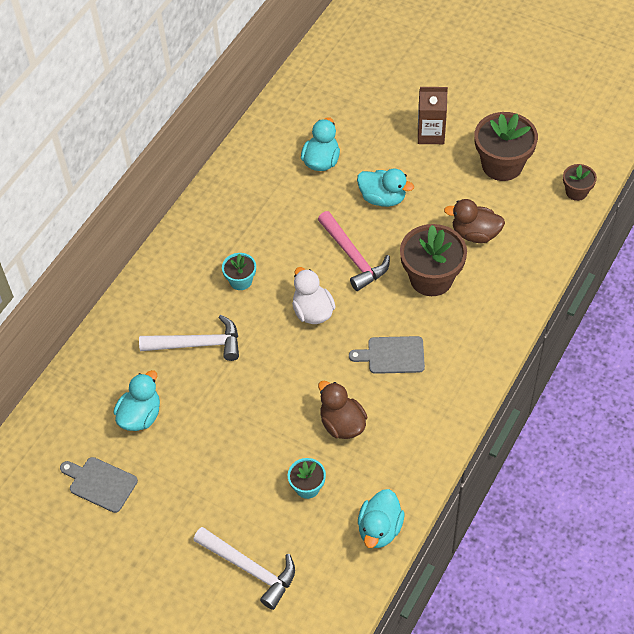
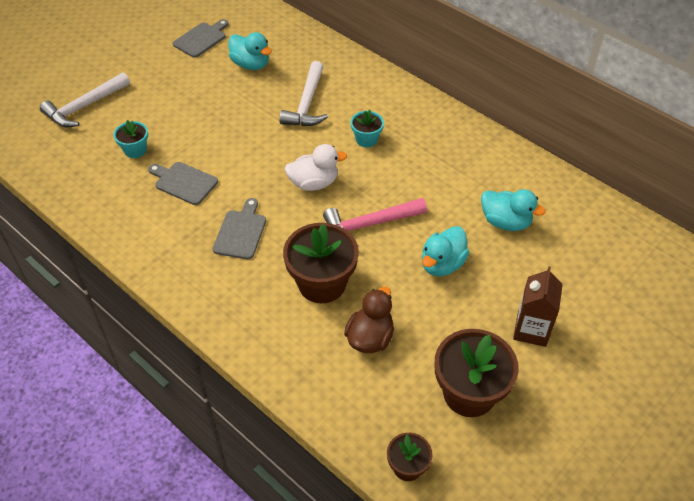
camera: 100 degrees right, 5 degrees down
(342, 424) = (184, 182): brown duck -> grey cutting board
(379, 529) = (71, 188): turquoise duck -> none

